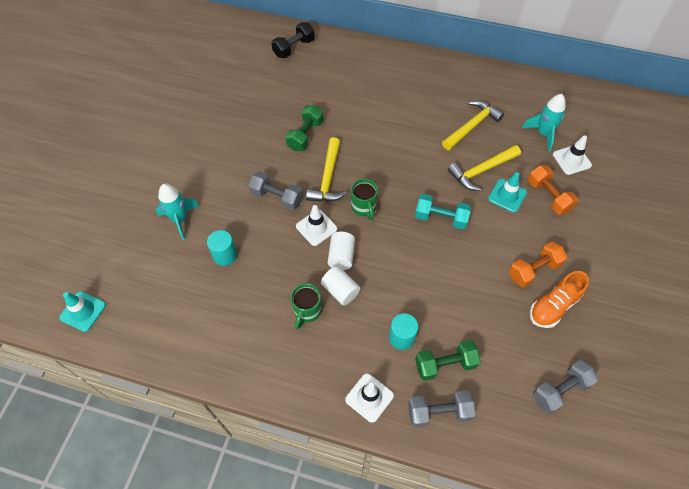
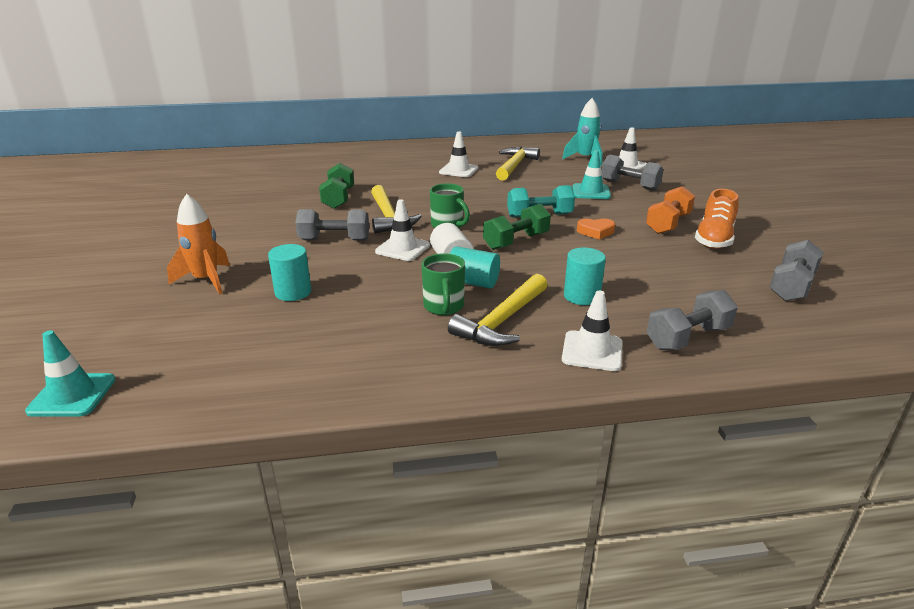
camera: 25 degrees left, 30 degrees down
(180, 219) = (206, 280): turquoise rocket -> orange rocket
(294, 48) = (285, 158): black dumbbell -> none
(340, 290) = (473, 282): white cylinder -> turquoise cylinder
(420, 118) = (458, 170): none -> white traffic cone
(445, 364) = (653, 302): green dumbbell -> green dumbbell (516, 241)
(468, 259) = (595, 232): none -> orange heart
(481, 171) = (550, 184): yellow hammer -> yellow hammer (502, 321)
(548, 196) = (629, 185): orange dumbbell -> grey dumbbell

